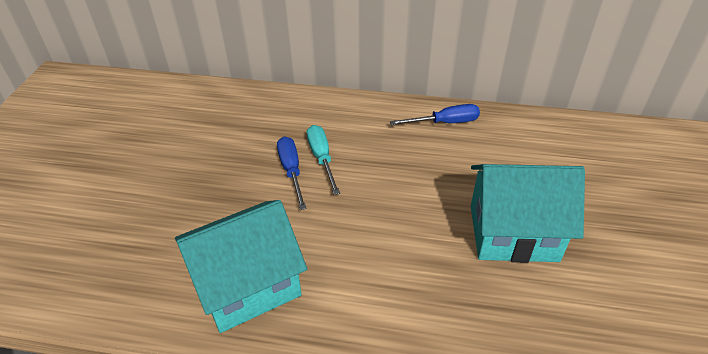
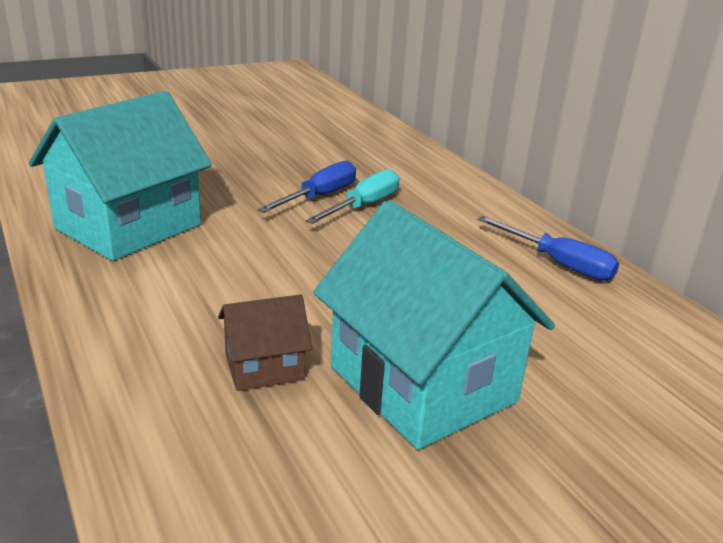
camera: 50 degrees right, 15 degrees down
(247, 285) = (128, 226): turquoise house -> turquoise house turned 75 degrees counterclockwise
(462, 287) = (264, 367): none -> brown house

